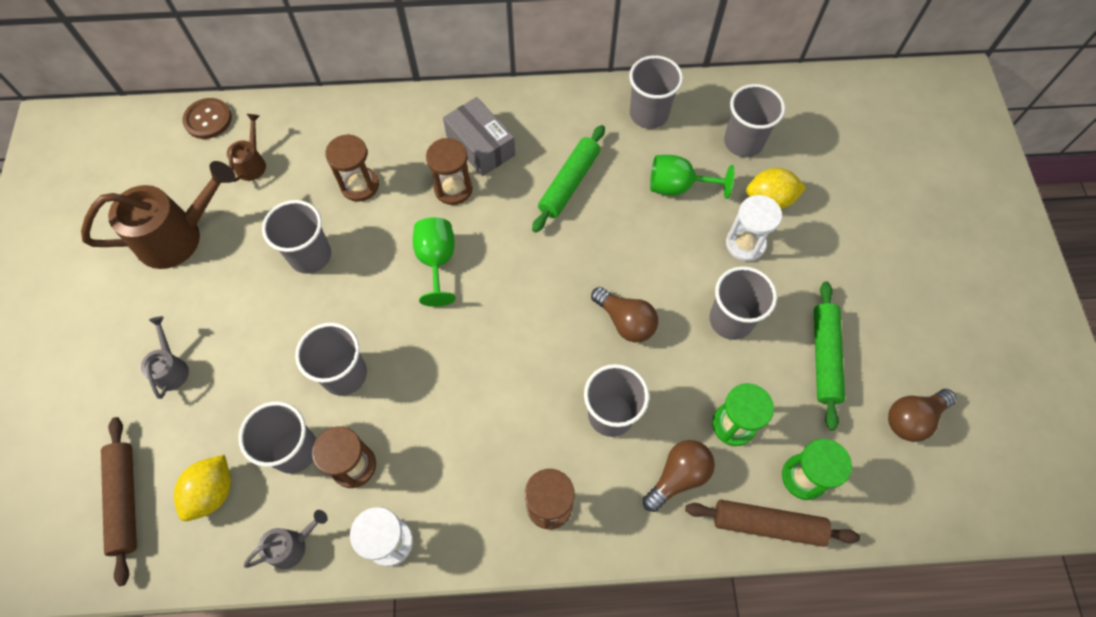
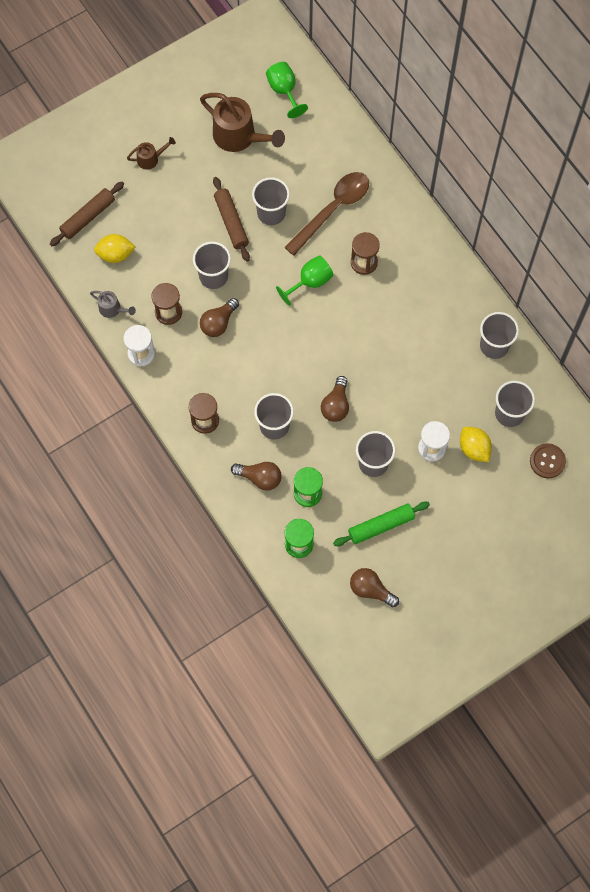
camera: 60 degrees right, 5 degrees up
(171, 368) = (164, 189): grey watering can -> none
(208, 119) = (322, 97): brown button -> brown button (547, 461)
(252, 163) = (310, 142): brown watering can -> brown watering can (151, 159)
(294, 450) = (159, 278): grey cup -> none
(360, 185) = (332, 210): brown hourglass -> brown spoon
(416, 405) = (218, 323): none -> brown light bulb
(480, 145) = (404, 260): grey box -> none
(569, 183) = (410, 326): green rolling pin -> none
(677, 187) = (448, 390): green goblet -> green goblet (284, 91)
(768, 525) = (260, 536): brown rolling pin -> brown rolling pin (231, 222)

